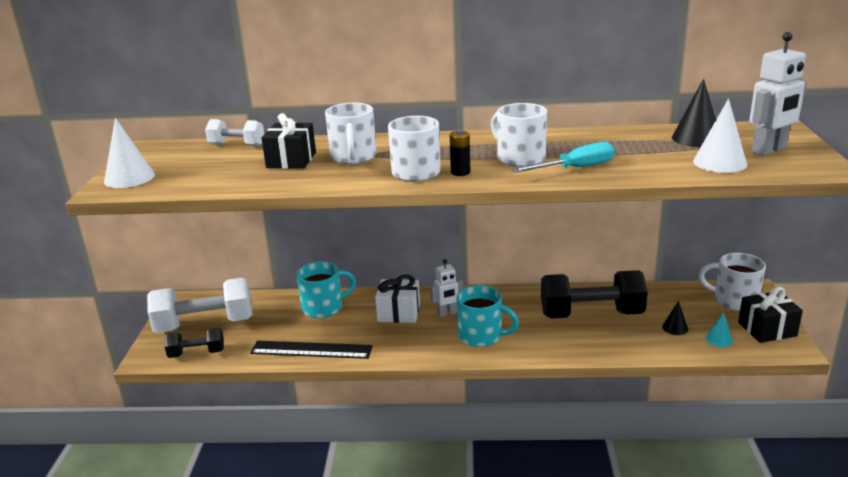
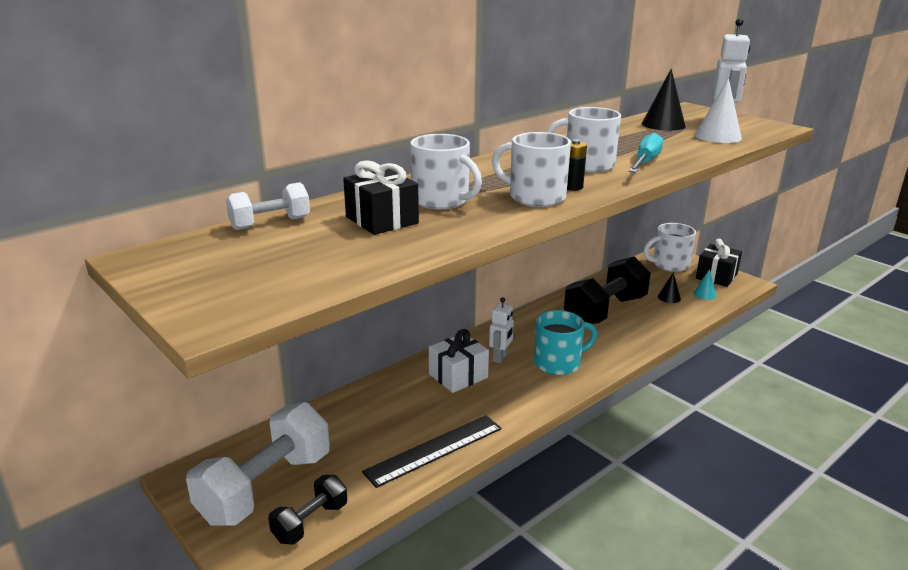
camera: 45 degrees left, 0 degrees up
(129, 178) = (212, 297): white cone -> none
(324, 308) = (377, 405): turquoise mug -> none

